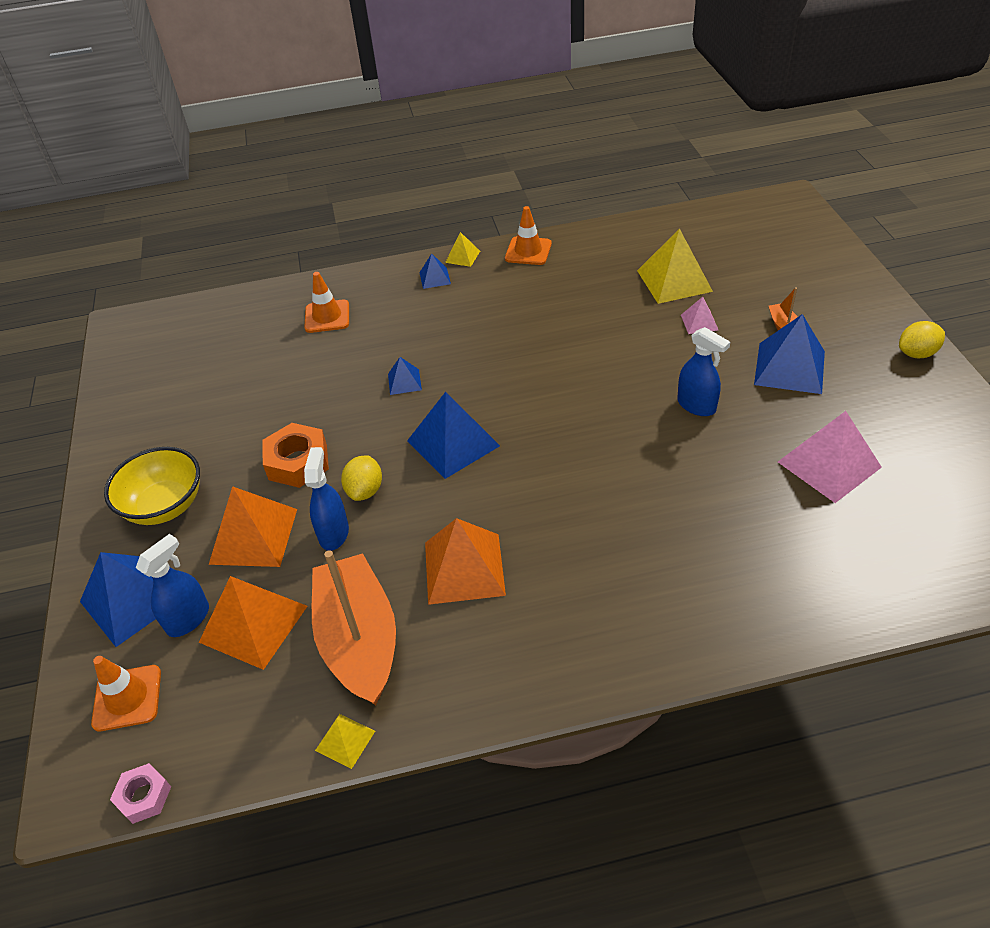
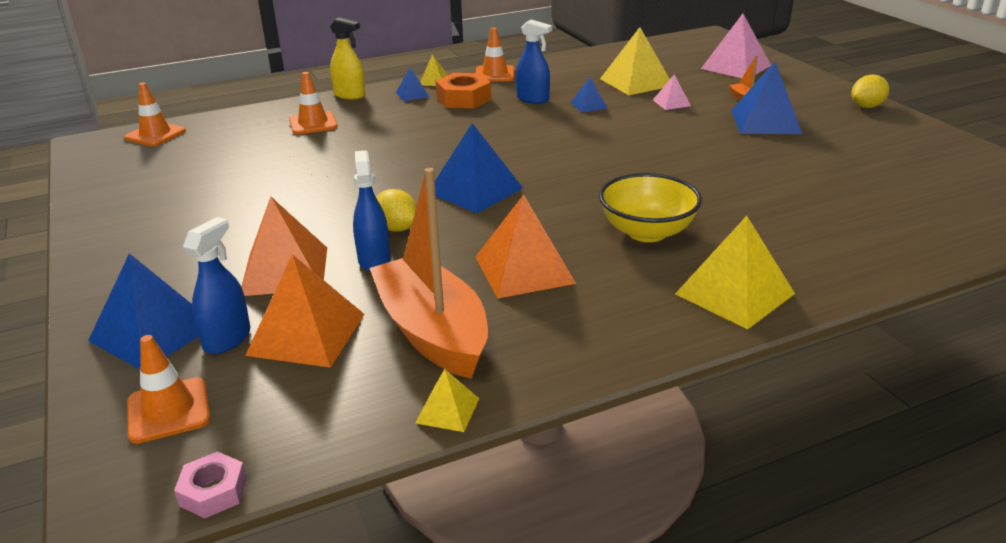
camera: 15 degrees left, 15 degrees down
(165, 506) = (174, 259): yellow bowl -> yellow bowl (647, 232)
(180, 318) = (155, 134): none -> orange traffic cone
(298, 462) = (316, 216): orange nut -> orange nut (463, 99)
(365, 490) = (396, 228): yellow lemon -> yellow lemon turned 45 degrees counterclockwise
(373, 273) = (350, 95): none -> yellow spray bottle
(404, 382) = (409, 156): blue pyramid -> blue pyramid (589, 105)
(649, 634) = (734, 293): none -> yellow pyramid
(696, 405) = (696, 149): blue spray bottle -> blue spray bottle (533, 99)
(829, 464) = (834, 172): pink pyramid -> pink pyramid (736, 67)

